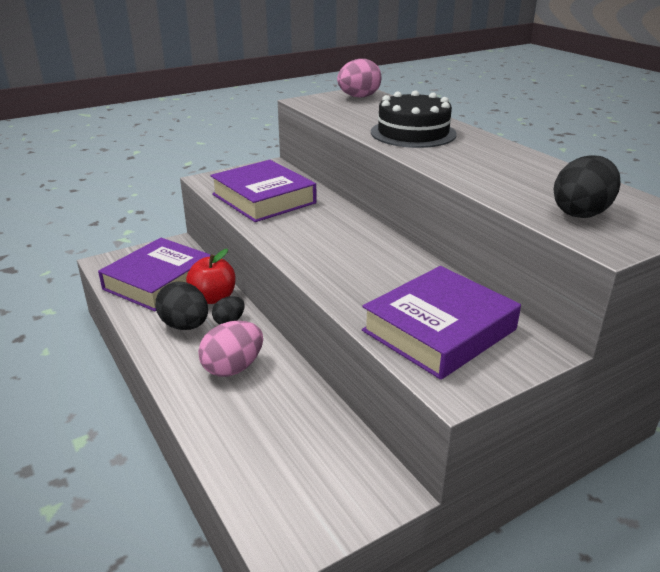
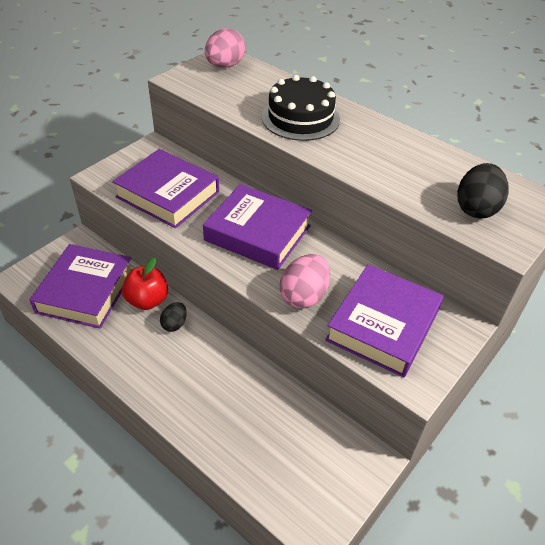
camera: 20 degrees left, 15 degrees up
(185, 326) = (137, 338): black egg -> none
(233, 368) = (201, 375): pink egg -> pink egg (304, 296)
(337, 237) = (257, 233): none -> purple book

